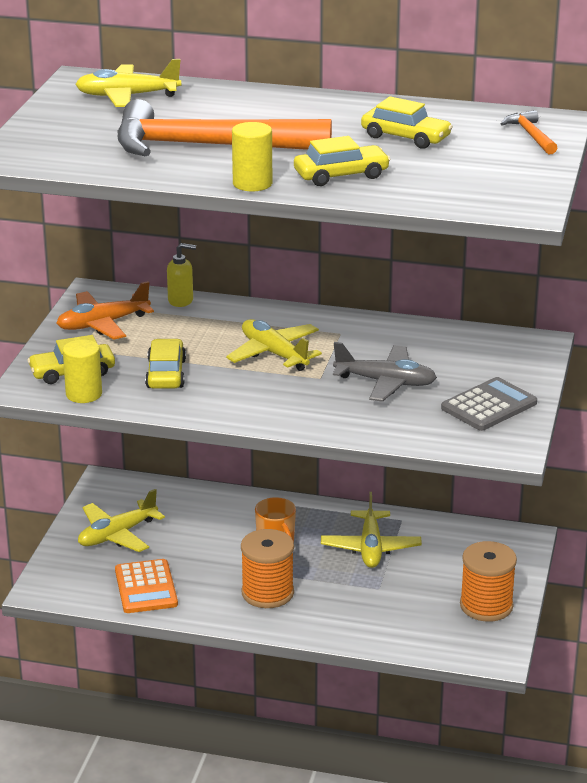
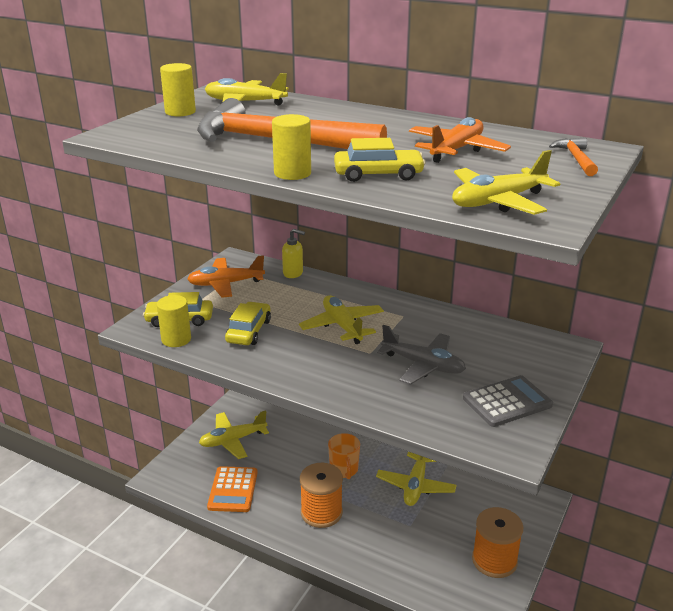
camera: 15 degrees right, 0 degrees up
(61, 118) = (180, 112): none -> yellow cylinder
(405, 137) = (456, 150): yellow car -> orange plane
(473, 192) = (498, 202): none -> yellow plane

